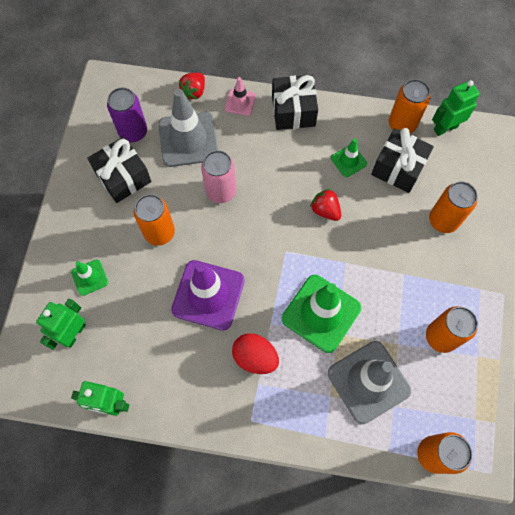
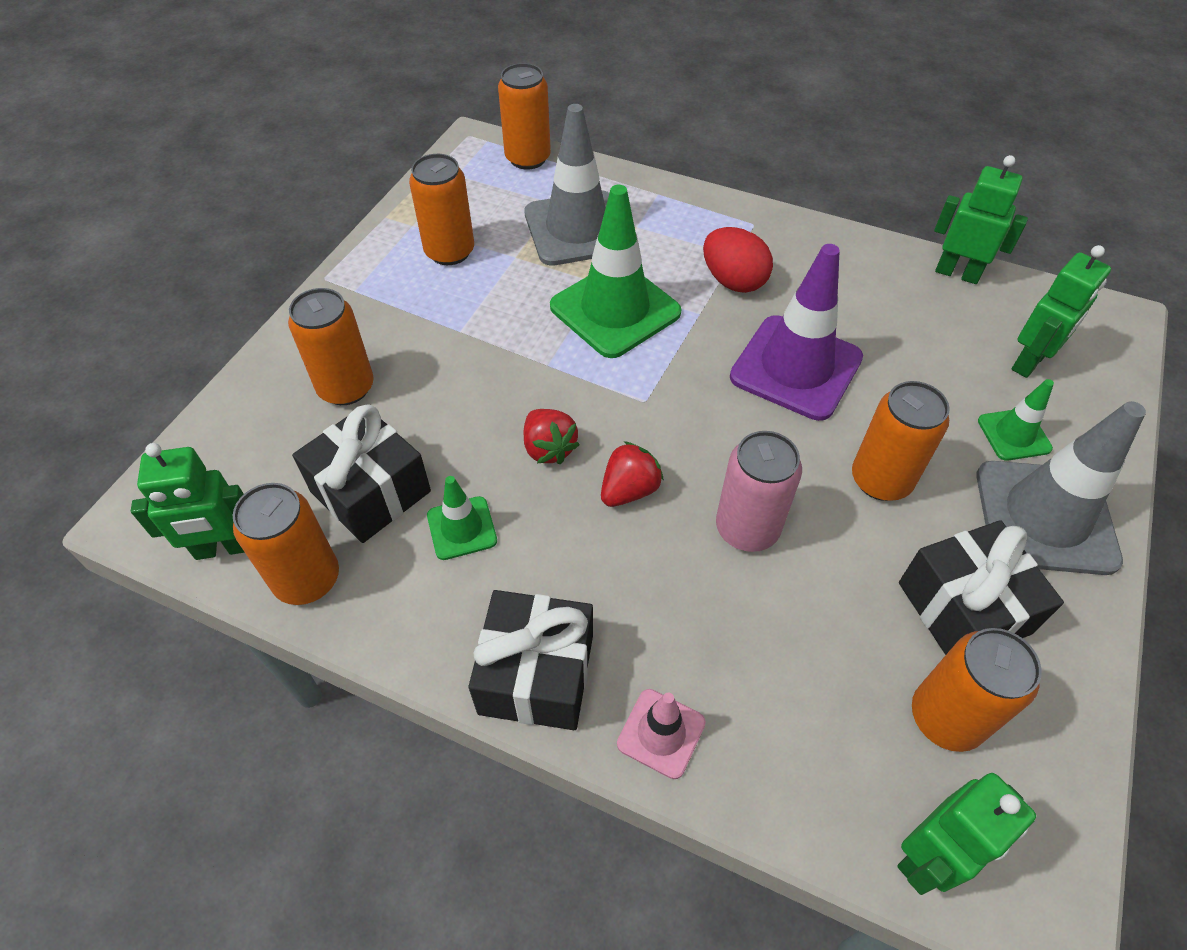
camera: 165 degrees left, 15 degrees down
(133, 132) = (946, 717): purple can -> orange can
(141, 87) = (928, 856): none -> green robot
(188, 139) = (807, 663): grey traffic cone -> grey traffic cone (1045, 517)
(194, 92) = (779, 799): red strawberry -> red strawberry (629, 490)

